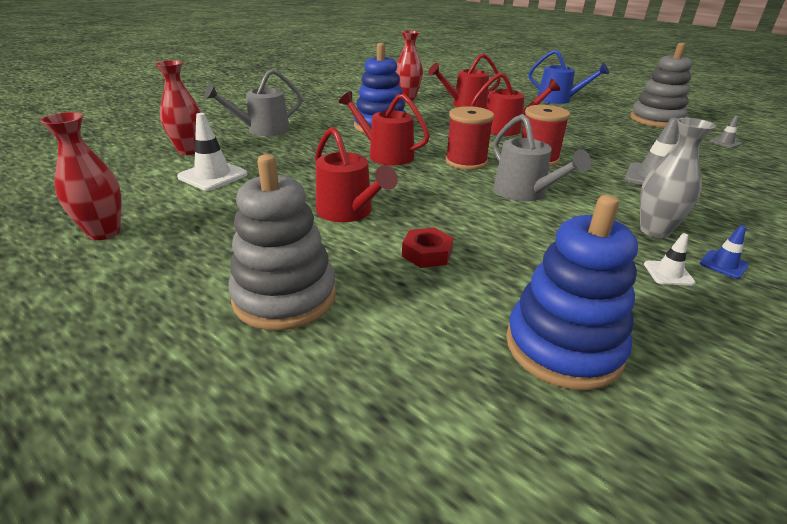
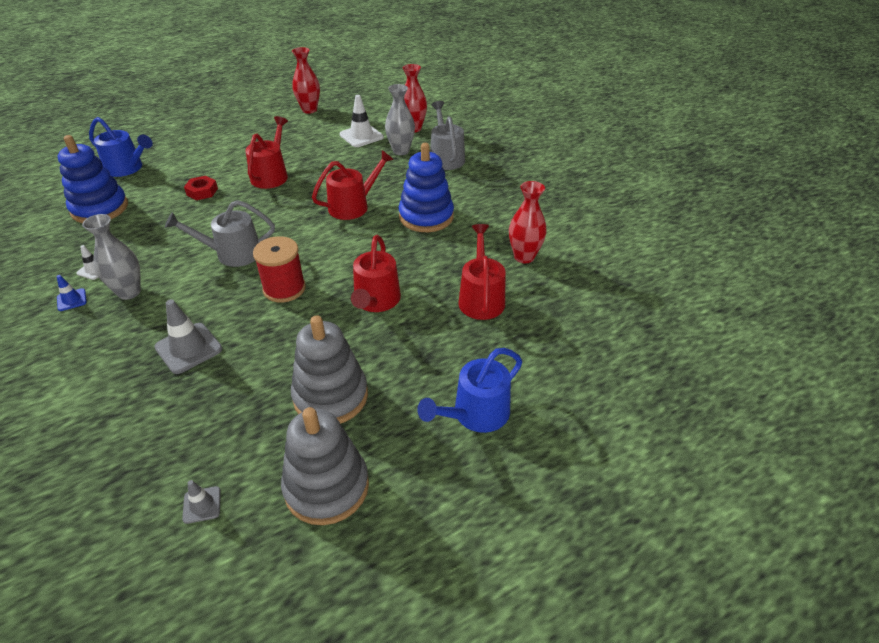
camera: 110 degrees right, 10 degrees up
(252, 150) = (401, 151): none -> grey vase
(285, 297) = (209, 149): grey stacking toy -> grey stacking toy (330, 396)
(348, 212) = (271, 175): red watering can -> red watering can turned 120 degrees clockwise
(411, 386) = (127, 168): none -> blue watering can
(466, 162) = (309, 243): red spool -> none

